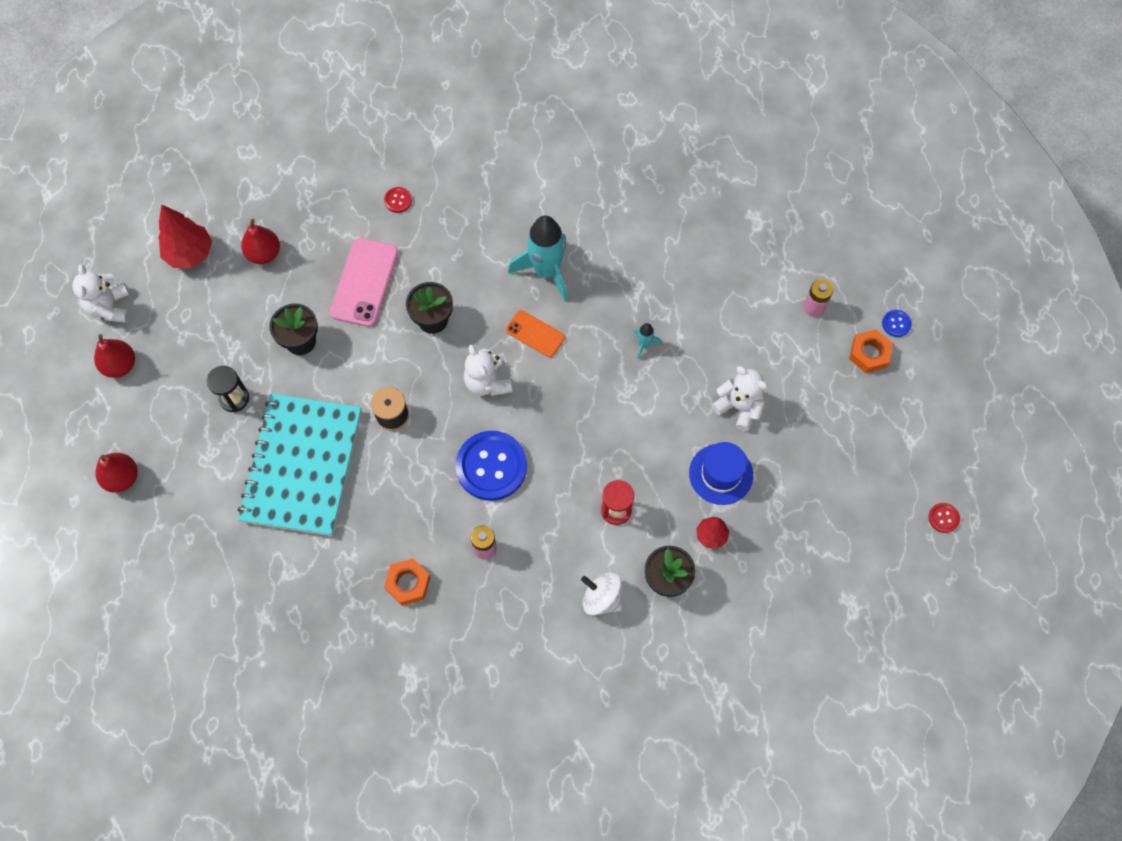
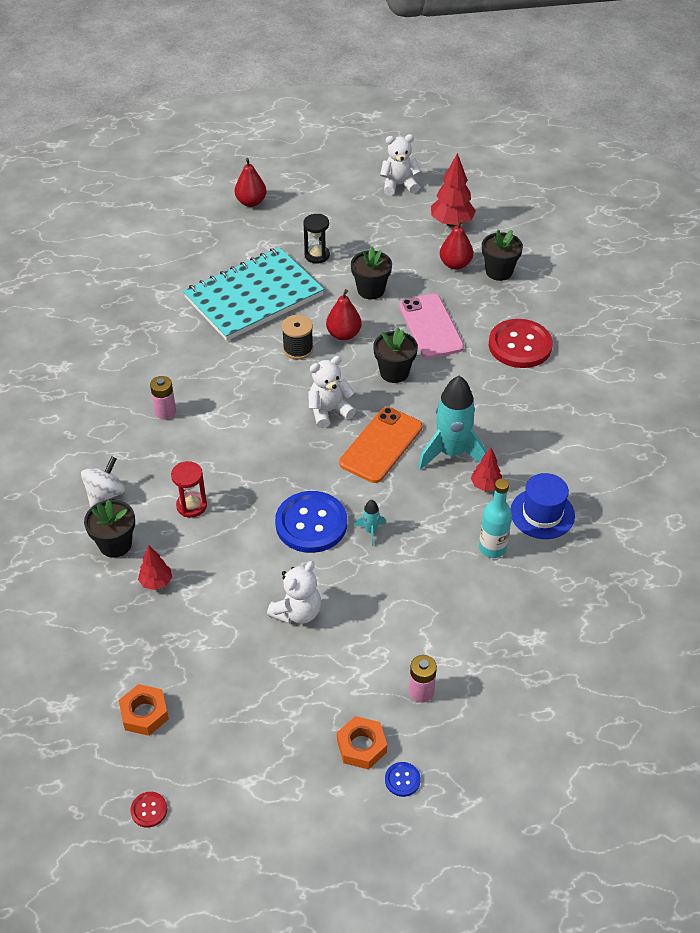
camera: 90 degrees right, 20 degrees down
(120, 365) = (347, 194): red pear -> red pear (343, 334)
(280, 211) = (499, 271): none -> black flower pot
(302, 466) = (254, 297): turquoise notebook -> turquoise notebook turned 45 degrees counterclockwise
(364, 282) = (430, 326): pink phone -> pink phone turned 60 degrees clockwise
(398, 200) = (520, 345): red button -> red button, size x2.37
(408, 583) = (140, 363): orange nut -> orange nut (144, 713)
(491, 466) = (244, 415): blue button -> blue button (311, 523)
(535, 334) = (381, 445): orange phone -> orange phone, size x1.67
(587, 244) = (485, 485): none -> red tree
(661, 243) = (492, 548): none -> turquoise bottle
(721, 474) = (222, 593): blue hat -> blue hat (542, 513)

